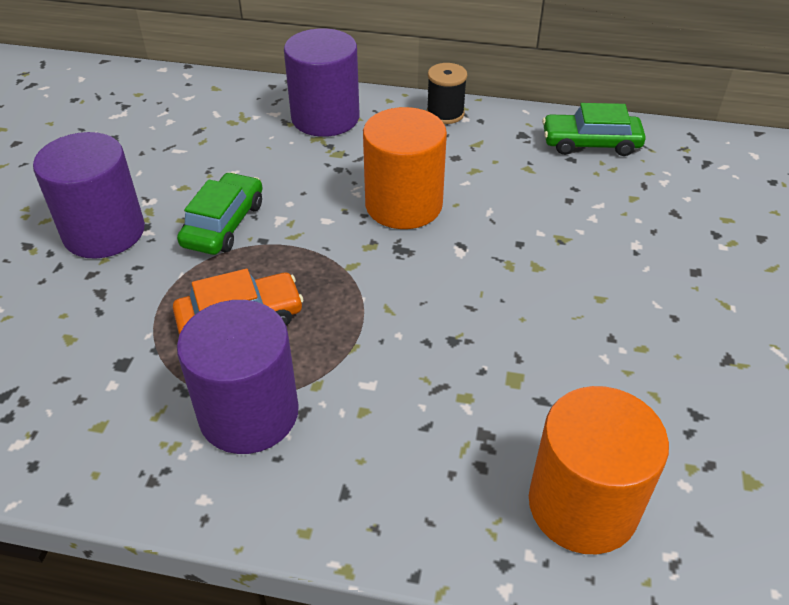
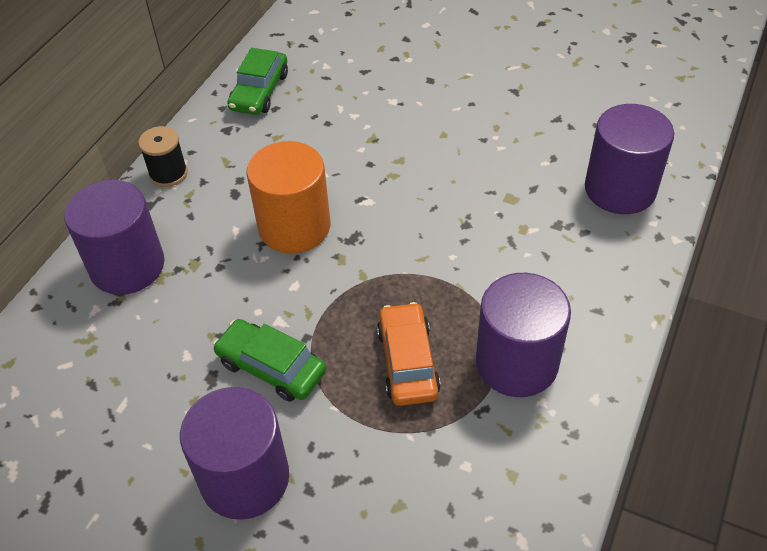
camera: 75 degrees left, 5 degrees up
(582, 505) = (620, 189): orange cylinder -> purple cylinder

